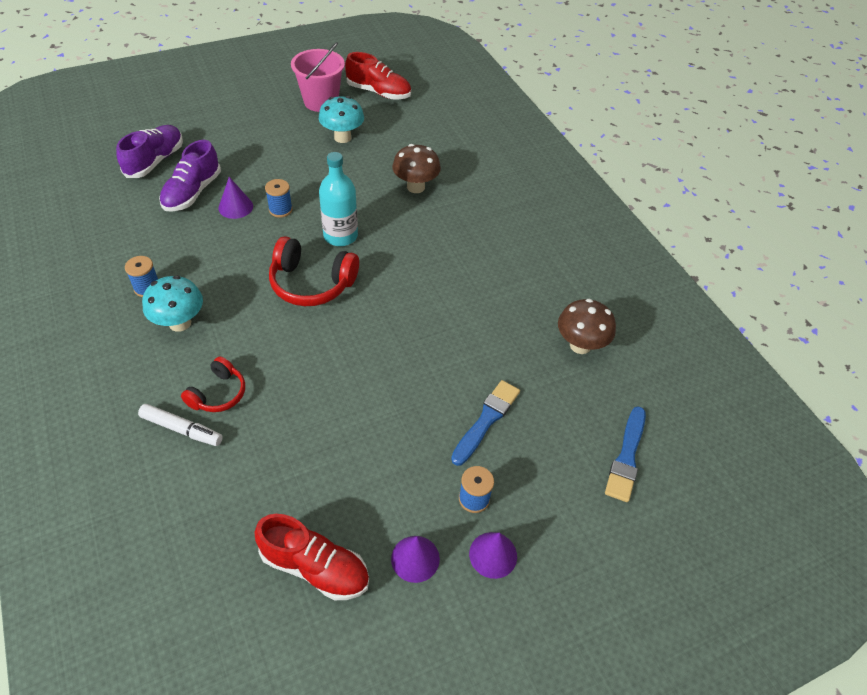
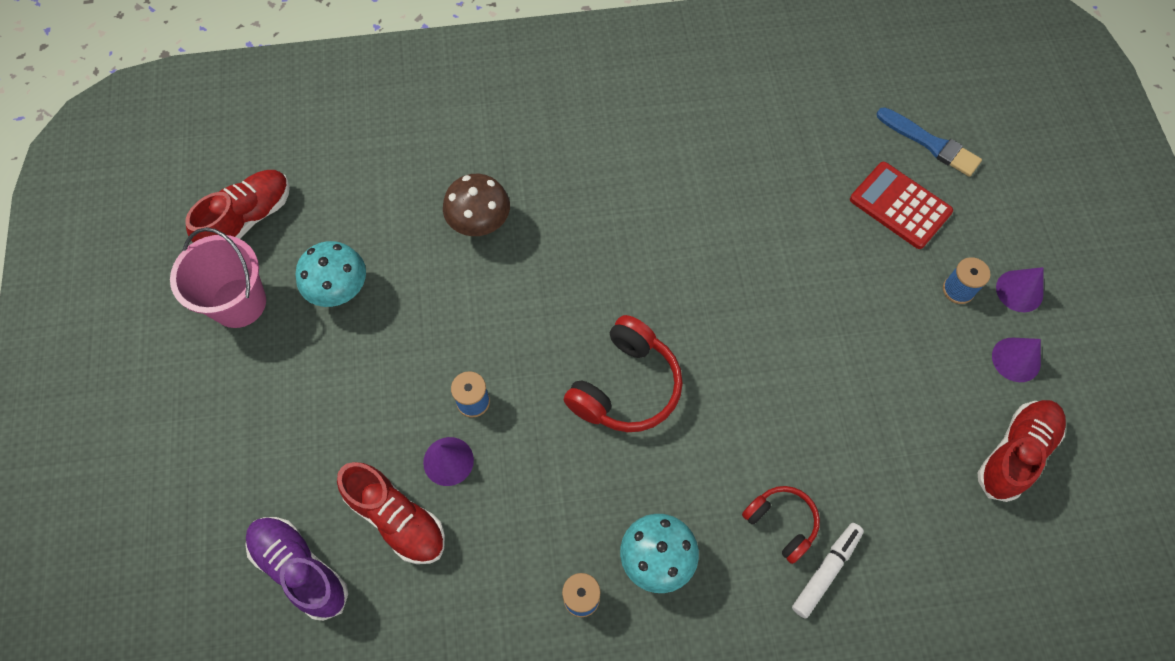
camera: 70 degrees left, 15 degrees up
(192, 192) = (396, 518): purple shoe -> red shoe
(340, 236) = (548, 335): turquoise bottle -> none
(486, 420) = (867, 251): blue brush -> none
(545, 440) = (900, 206): none -> red calculator
(580, 345) = (786, 133): brown mushroom -> none

